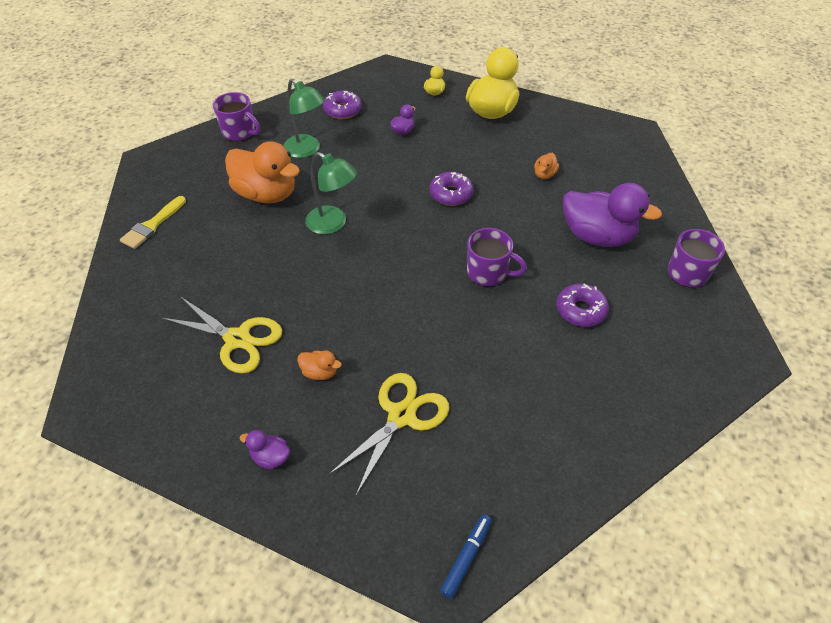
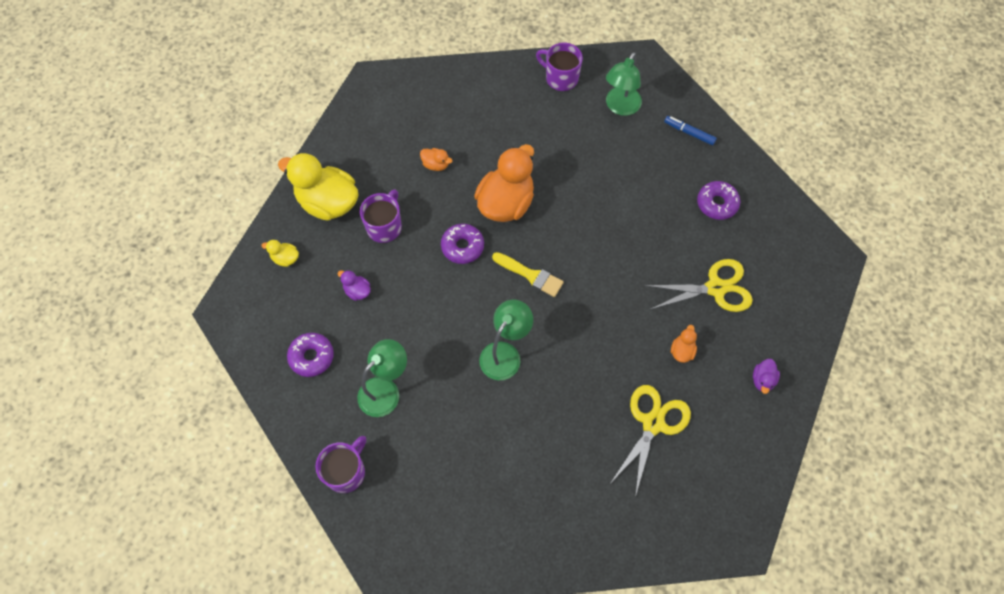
camera: 90 degrees left, 15 degrees up
(152, 225) = (507, 539): yellow brush -> yellow brush (530, 275)
(266, 194) = (459, 425): orange duck -> orange duck (506, 203)
(402, 415) = (716, 288): yellow scissors -> yellow scissors turned 135 degrees clockwise
(466, 557) = (817, 248): blue marker -> blue marker (689, 133)
(488, 273) = (566, 220): purple mug -> purple mug (385, 226)
(580, 310) = (604, 157): purple donut -> purple donut (717, 203)
(597, 236) = (520, 134): purple duck -> none
(661, 329) = (620, 107): none -> green lamp

